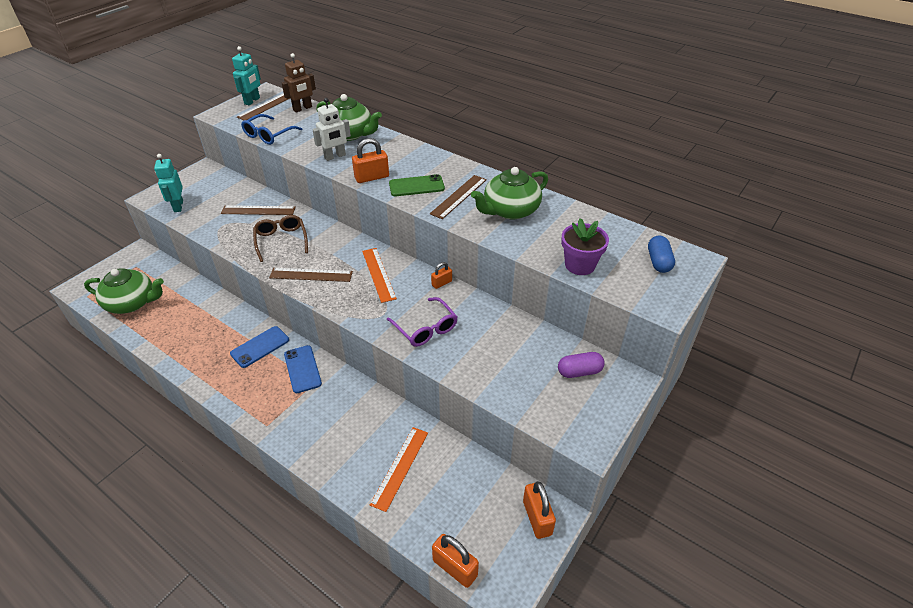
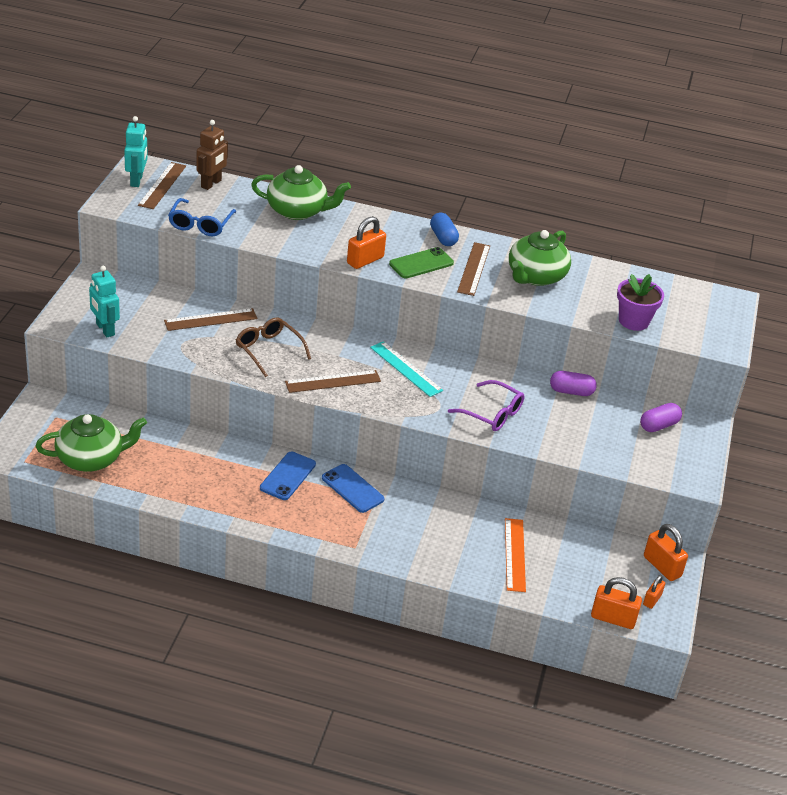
camera: 25 degrees left, 5 degrees down
(335, 156) = (303, 241): white robot -> none
(378, 274) = (406, 369): orange ruler -> turquoise ruler
(441, 283) = (478, 367): orange padlock -> orange padlock (652, 600)
(512, 321) = (571, 391): none -> purple capsule
(658, 262) = (701, 307): blue capsule -> blue capsule (443, 238)

